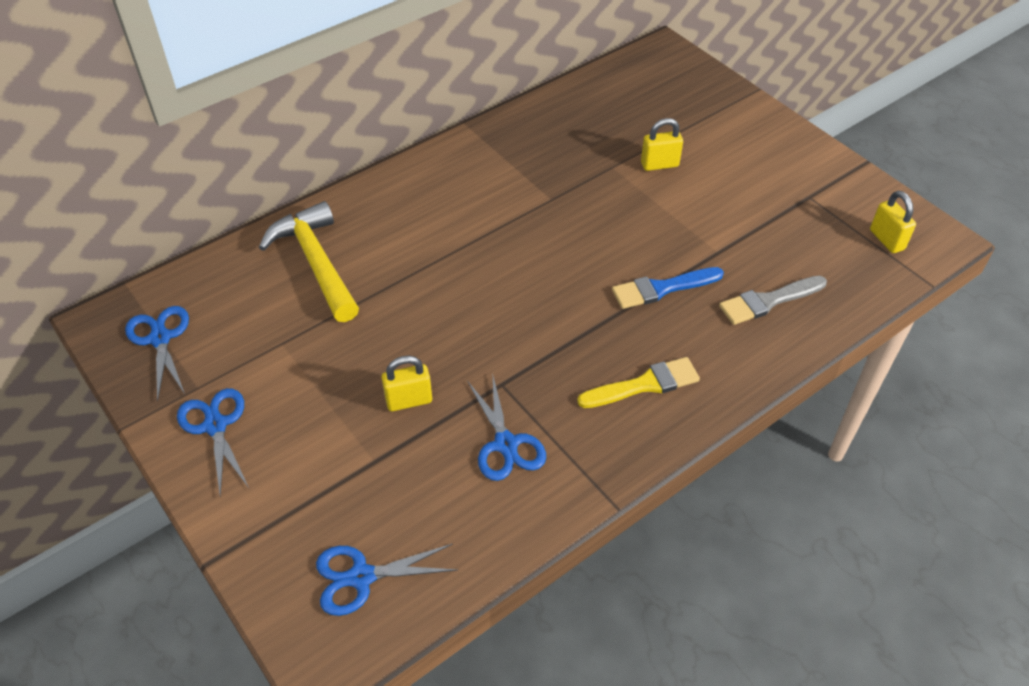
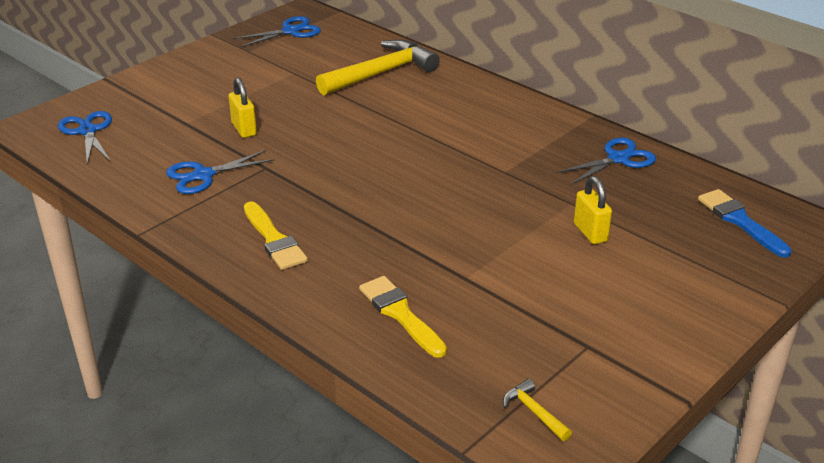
camera: 80 degrees right, 15 degrees down
(215, 426) = (215, 62): blue scissors -> blue scissors (618, 159)
(662, 288) = (400, 243): blue brush -> blue brush (740, 221)
(768, 301) = (400, 314): grey brush -> yellow brush
(886, 240) = (534, 412): yellow padlock -> yellow hammer

